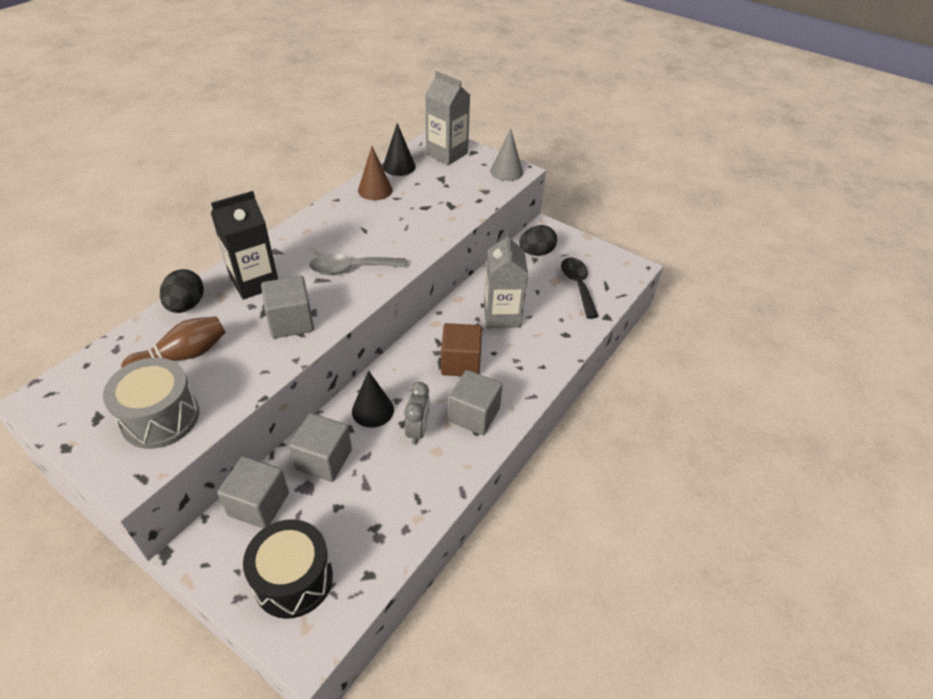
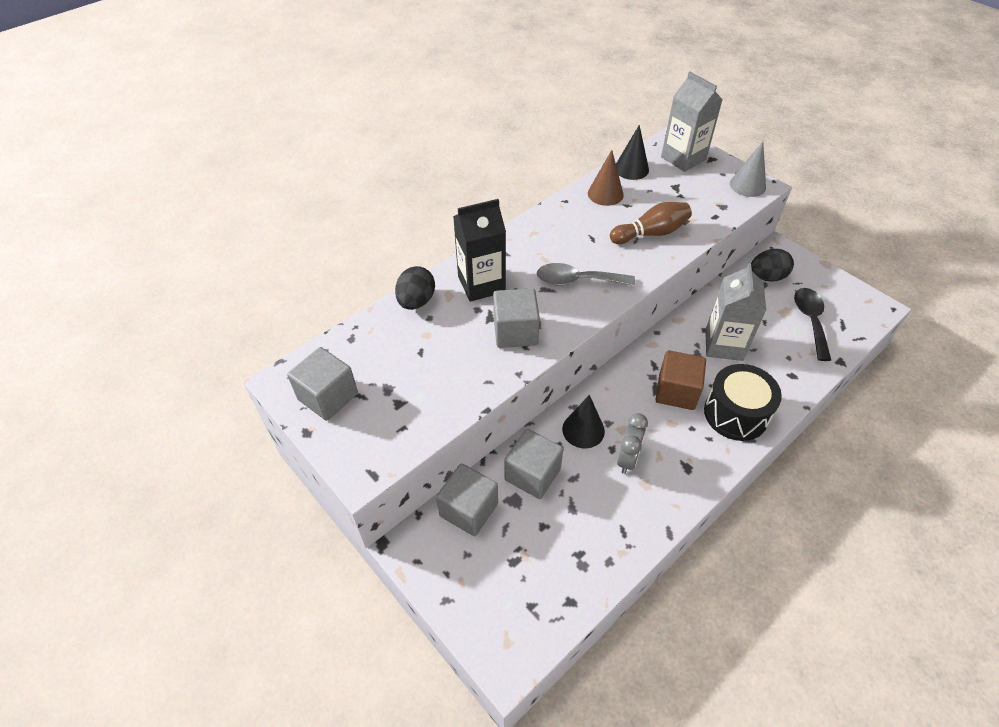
camera: 15 degrees right, 5 degrees up
(160, 417) = (390, 415): grey drum -> none
(183, 356) = (412, 354): brown bowling pin -> brown bowling pin (651, 233)
(293, 579) = (498, 592): black drum -> black drum (735, 414)
(474, 415) = (686, 451): grey cube -> grey cube (328, 396)

